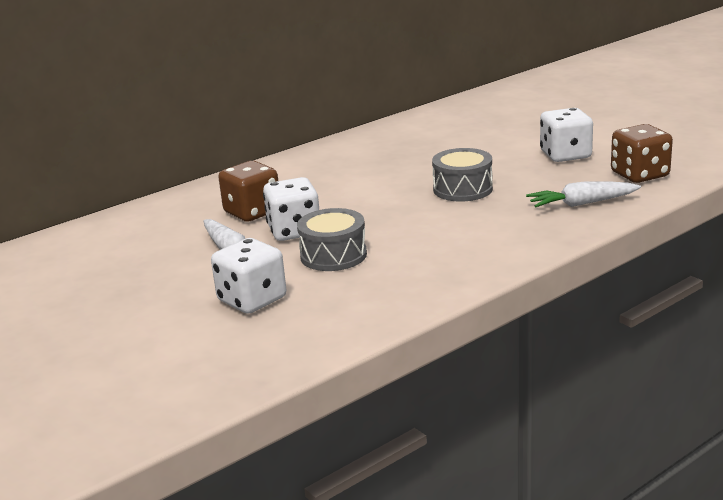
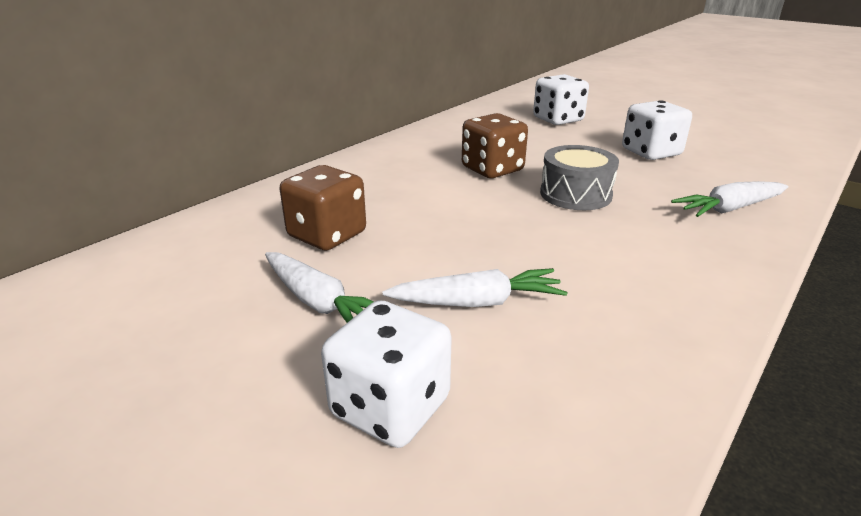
camera: 15 degrees left, 5 degrees up
(294, 231) = (398, 263): white dice -> white dice (558, 119)
(333, 255) = (477, 302): grey drum -> white carrot
(639, 175) = (751, 172): brown dice -> brown dice (492, 169)

